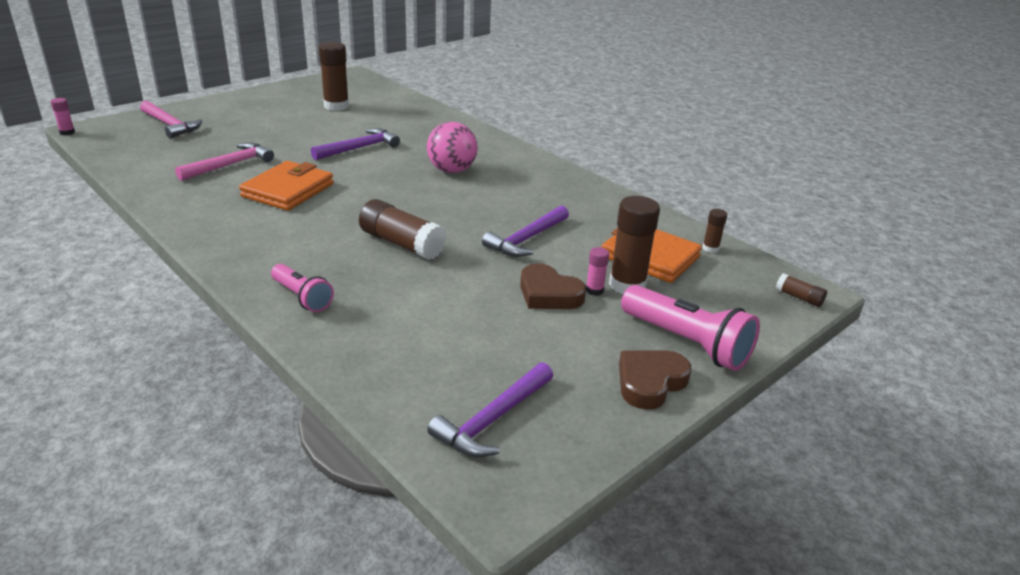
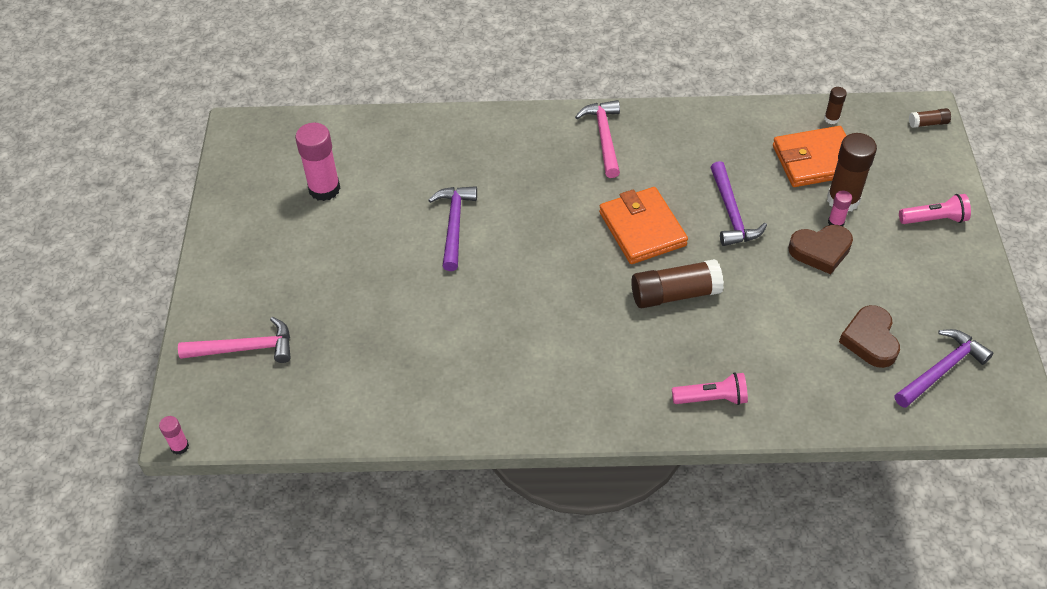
camera: 45 degrees left, 20 degrees up
(230, 165) = (405, 340): pink hammer -> pink hammer (604, 137)
(288, 190) = (505, 321): orange wallet -> orange wallet (642, 229)
(336, 106) = (324, 189): brown glue stick -> pink glue stick
(451, 170) = (565, 186): pink ball -> none
(492, 419) = (942, 370): purple hammer -> purple hammer turned 120 degrees counterclockwise
(650, 382) = (961, 267): brown heart -> brown heart (870, 340)
(686, 343) = (934, 219): pink flashlight -> pink flashlight, size x0.61

